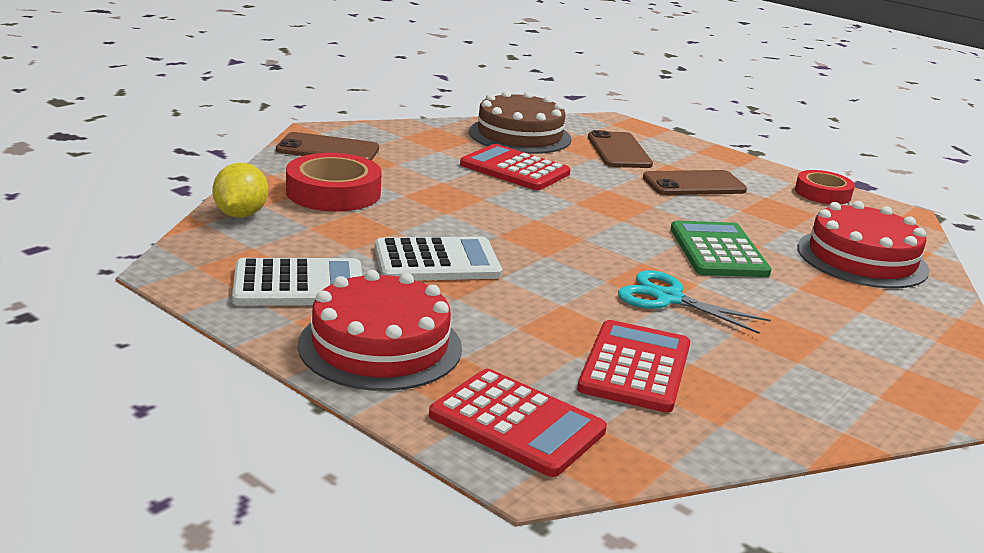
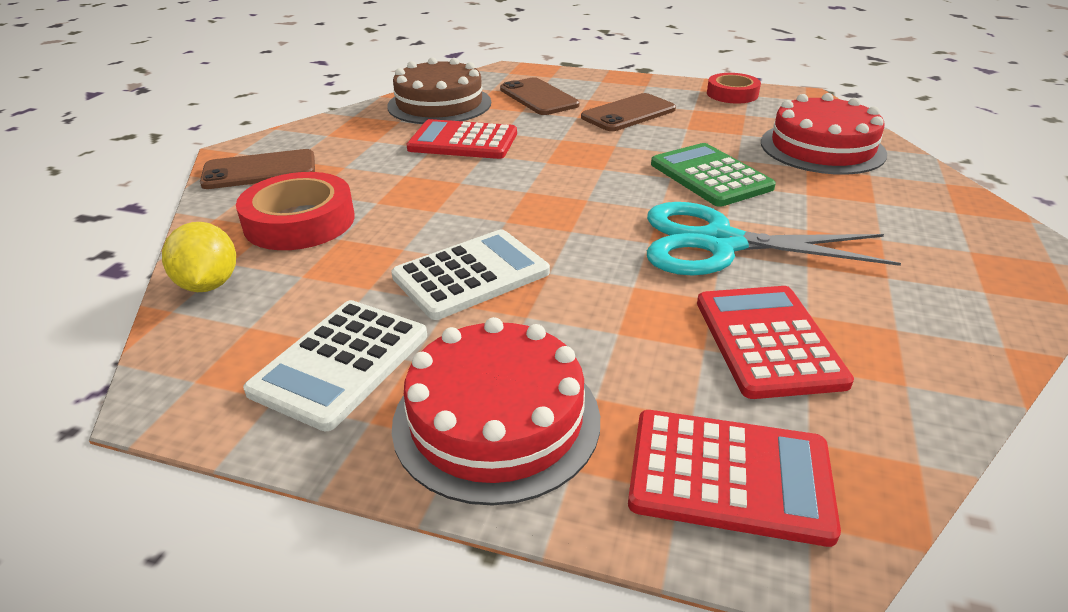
camera: 20 degrees left, 10 degrees up
(299, 285) = (341, 363): white calculator -> white calculator turned 150 degrees clockwise
(668, 298) = (719, 243): turquoise scissors -> turquoise scissors, size x1.56

